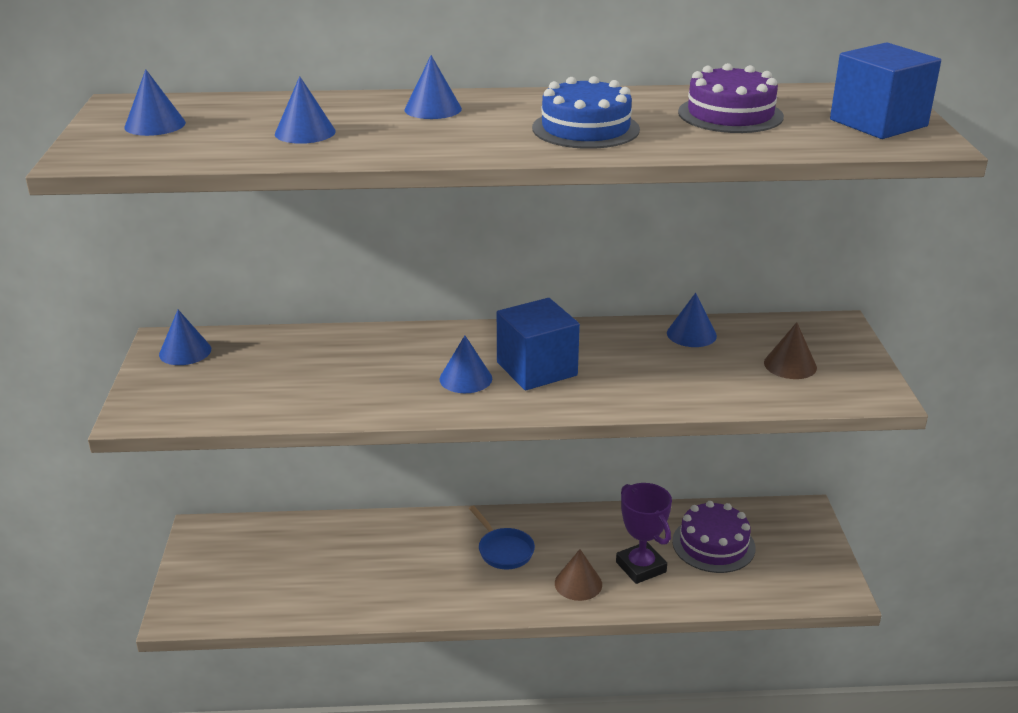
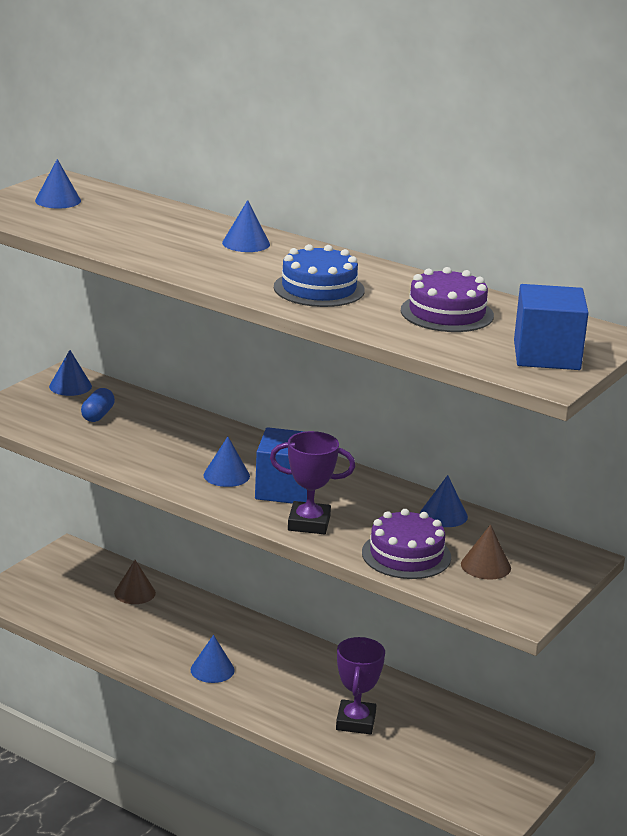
camera: 35 degrees right, 5 degrees down
(256, 370) = (98, 415): none -> blue capsule
(305, 132) = (135, 233): blue cone -> blue cone (212, 670)
(503, 550) = (265, 661): blue pan -> none
(578, 583) = (292, 708): brown cone -> brown cone (135, 593)
(603, 392) = (309, 523): none -> purple trophy
(713, 544) = (437, 736): purple cake -> purple cake (406, 555)

